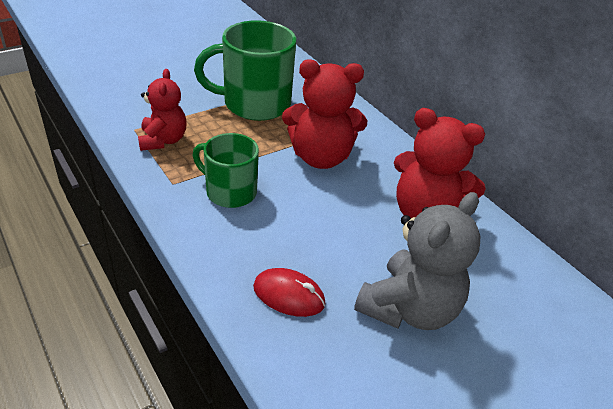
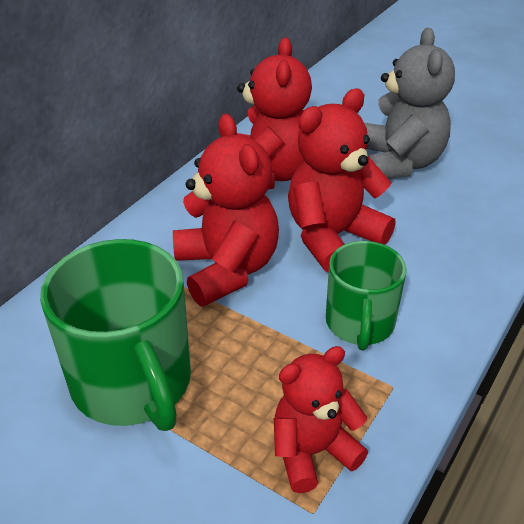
camera: 110 degrees left, 0 degrees up
(289, 295) = (456, 228): red mouse -> none
(323, 216) = (332, 237): none -> red teddy bear
(409, 308) = (399, 163): grey teddy bear -> grey teddy bear turned 75 degrees clockwise

